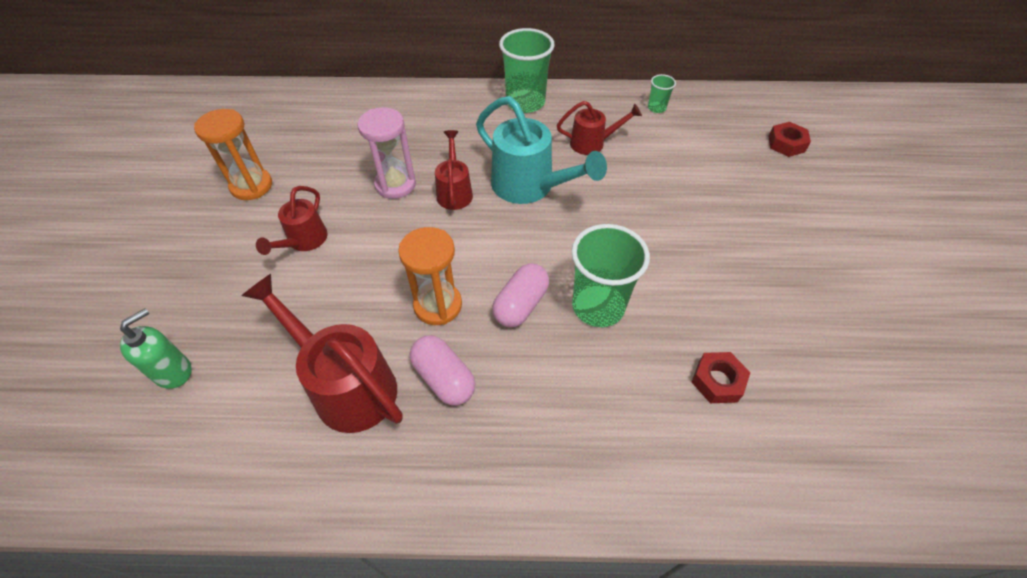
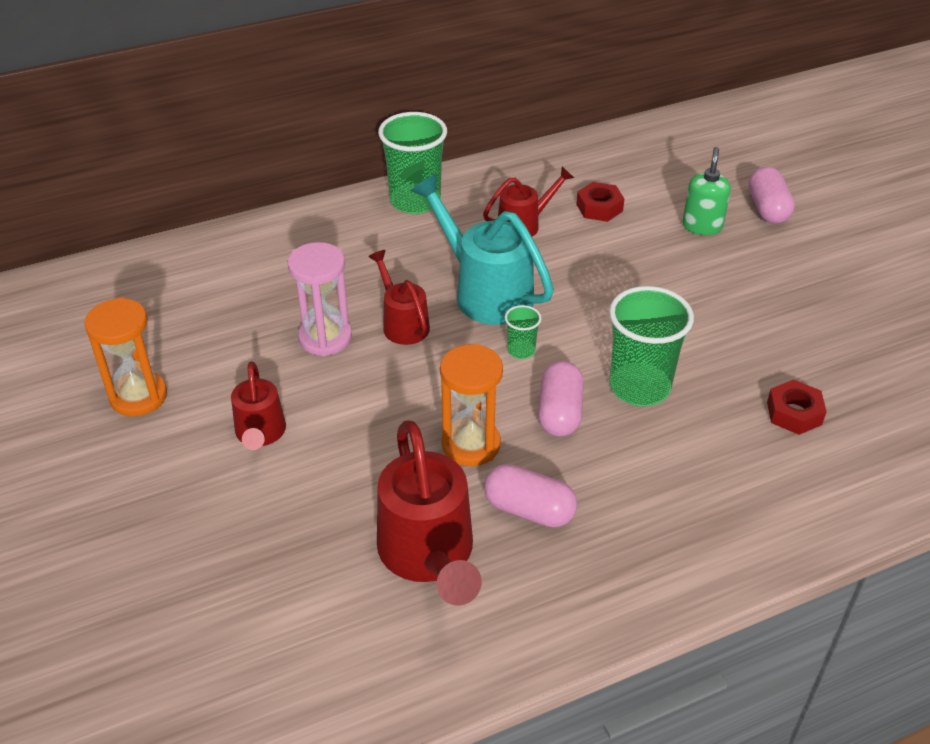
camera: 25 degrees left, 10 degrees down
(173, 371) = (212, 620): green soap dispenser -> green soap dispenser (702, 226)
(347, 385) = (429, 555): red watering can -> red watering can turned 120 degrees counterclockwise
(529, 187) = (485, 292): turquoise watering can -> turquoise watering can turned 150 degrees counterclockwise
(656, 108) = (569, 166): green cup -> green cup (521, 350)
(786, 144) = (726, 167): red nut -> red nut (599, 207)
(802, 189) = (767, 209): none -> pink capsule

